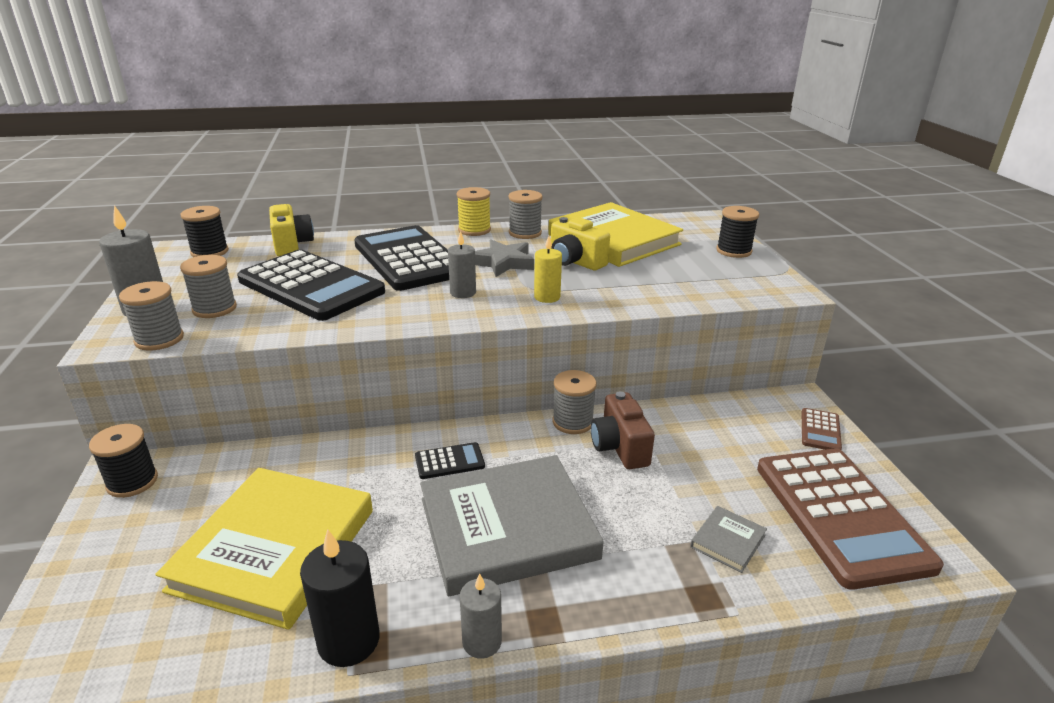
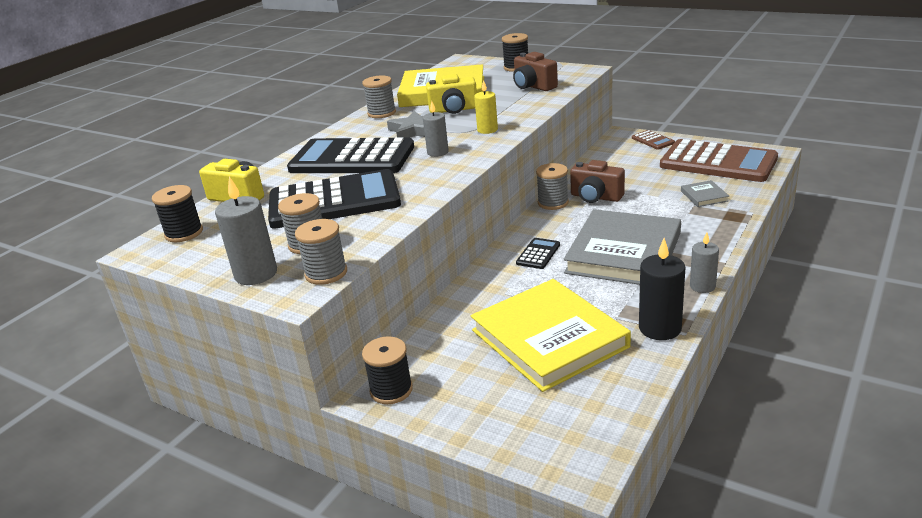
camera: 45 degrees left, 0 degrees up
(474, 230) = (344, 127): yellow spool -> none
(696, 279) = (533, 86): none -> brown camera

